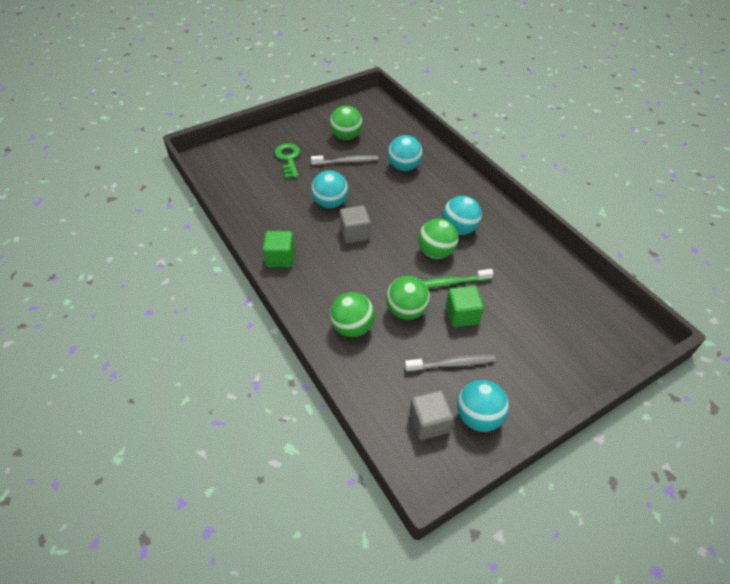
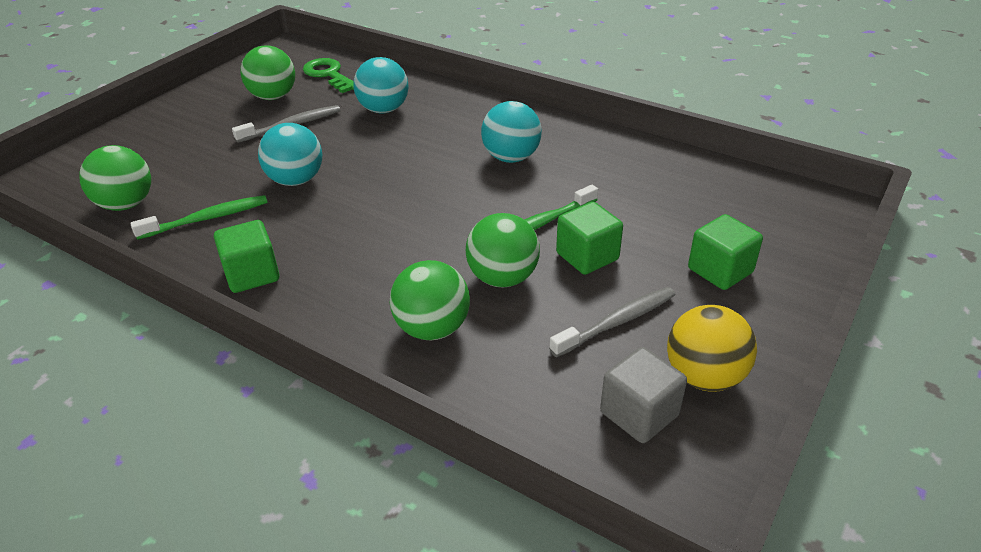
camera: 25 degrees left, 10 degrees down
(274, 213) = (207, 219): none -> green toothbrush
(288, 159) = (193, 144): green key -> green key (328, 74)
(355, 233) = (359, 206): grey cube -> none
(436, 252) = (497, 194): green ball -> green ball (126, 204)
(478, 417) = (704, 377): turquoise ball -> yellow ball
(534, 355) = (720, 270): none -> green cube

